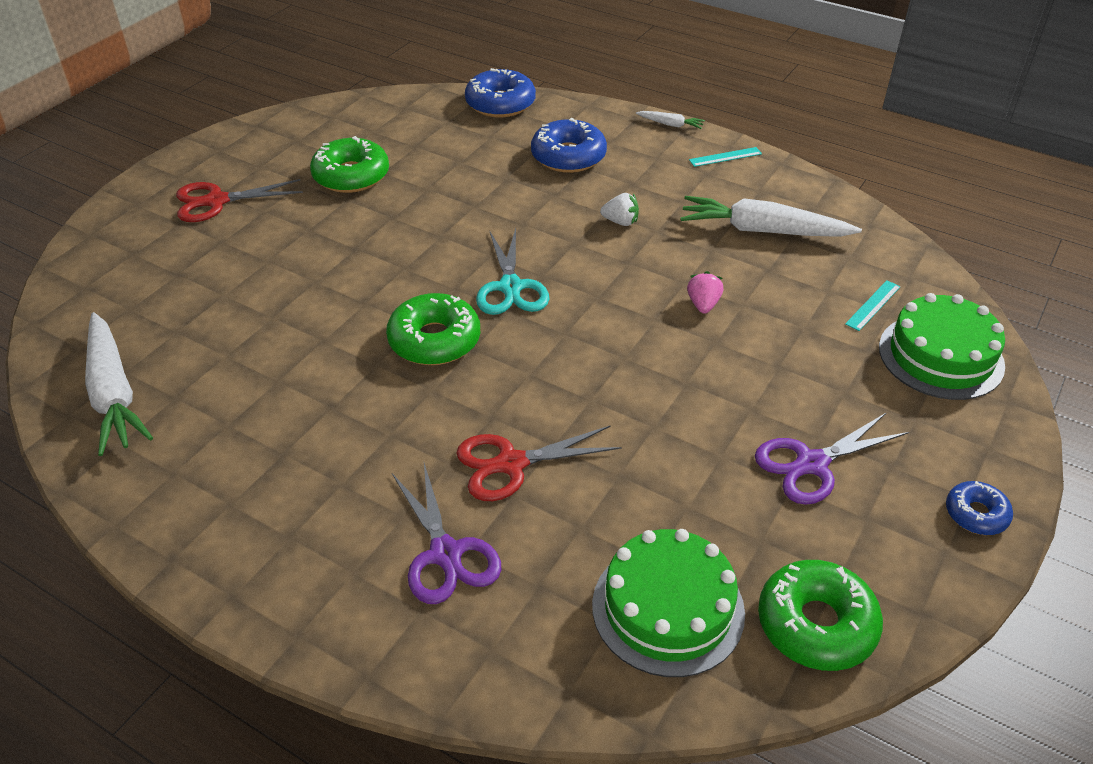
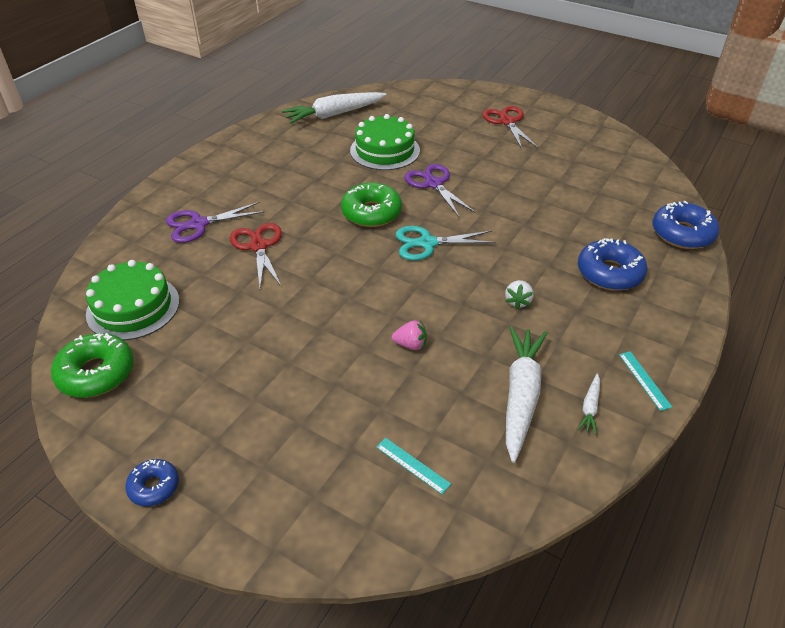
camera: 90 degrees right, 0 degrees up
(351, 176) = (549, 168): green donut -> none
(670, 124) = (692, 342): white carrot -> white carrot (590, 407)
(812, 464) = (228, 390): purple scissors -> purple scissors (433, 184)
(941, 356) = (339, 506): green cake -> green cake (385, 150)

